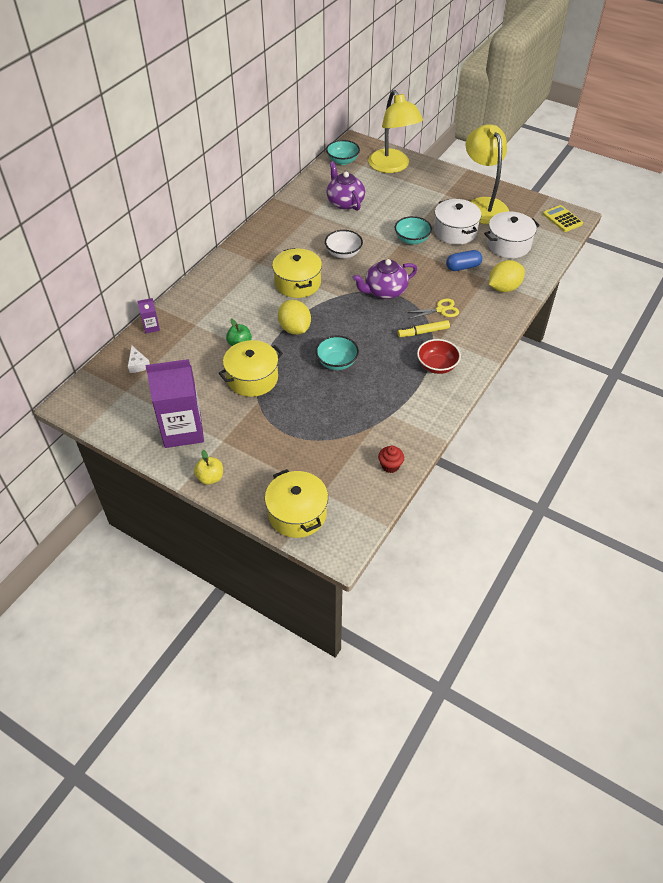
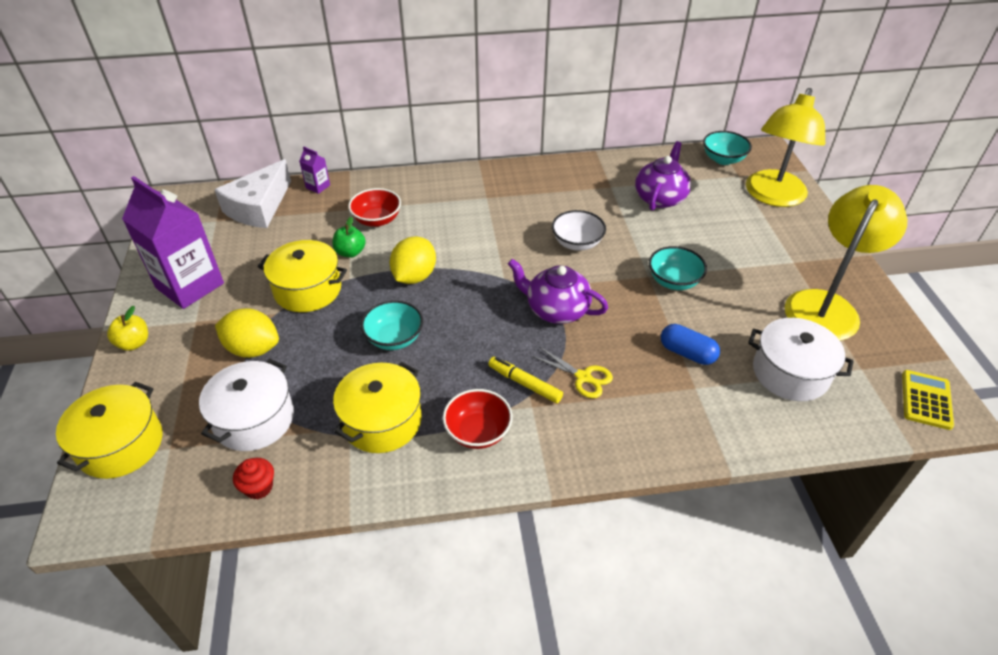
camera: 50 degrees right, 5 degrees down
(138, 364) = (259, 207): white cheese -> white cheese, size x2.27
(222, 318) = (377, 220): none -> red bowl
(298, 283) = (488, 238): yellow pot -> yellow pot (382, 421)
(455, 231) = (741, 309): white pot -> white pot (254, 419)
(504, 288) = (701, 416): yellow lemon -> yellow lemon (253, 349)

